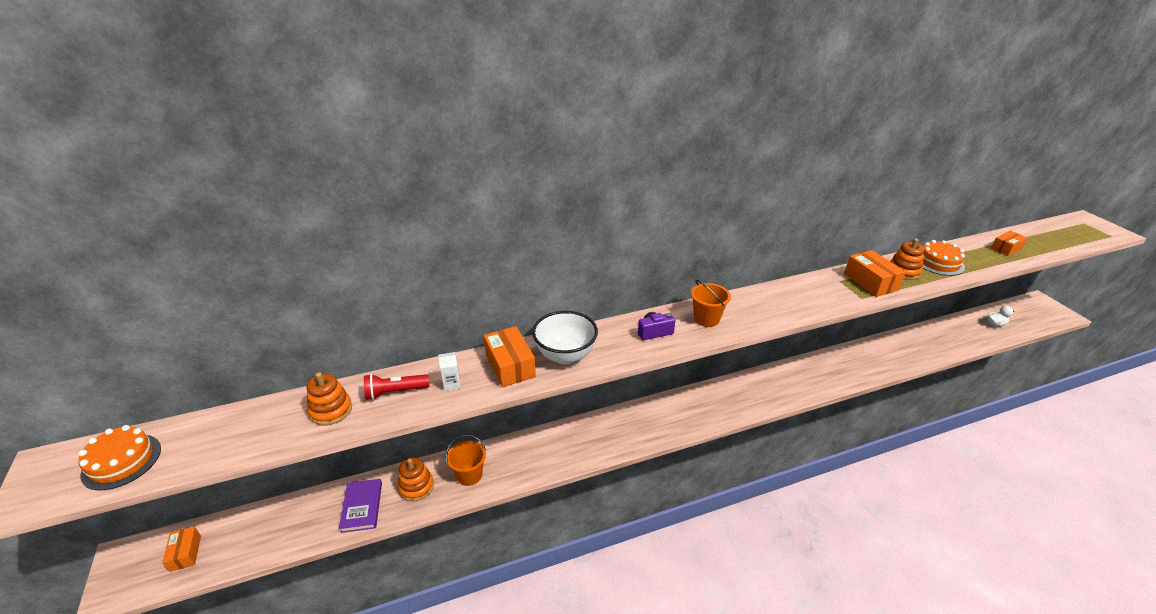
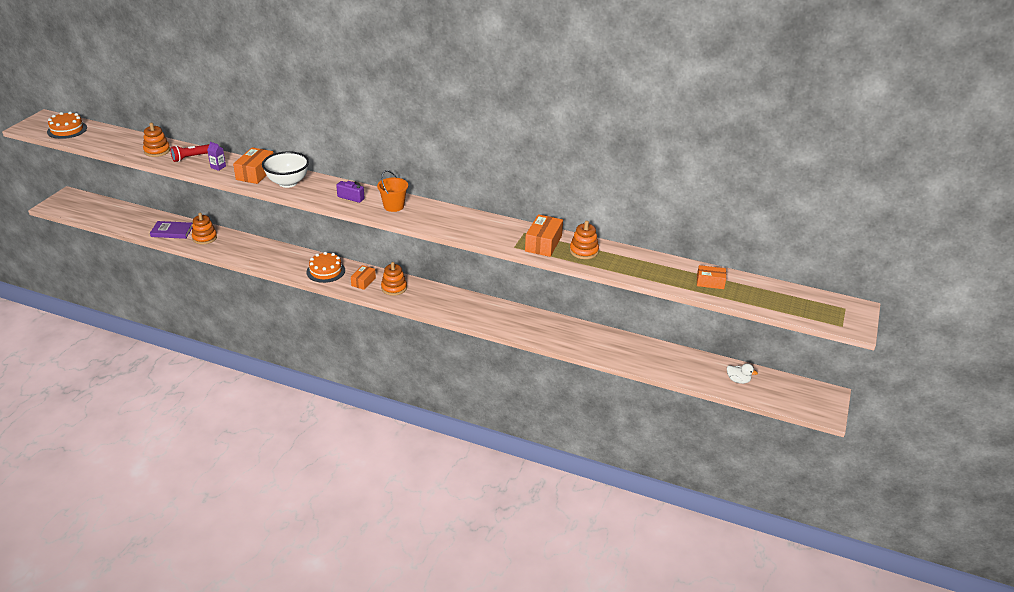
camera: 40 degrees right, 0 degrees up
(185, 553) = (89, 208): orange box -> orange box (363, 282)
(362, 507) = (172, 231): purple book -> purple book turned 60 degrees clockwise
(395, 392) = (191, 157): red flashlight -> red flashlight turned 60 degrees counterclockwise
(452, 384) = (218, 167): white carton -> purple carton
(469, 475) = (234, 247): orange bucket -> none
(687, 410) = (394, 288): none -> orange stacking toy
(938, 263) = (626, 261): orange cake -> orange cake (325, 271)

